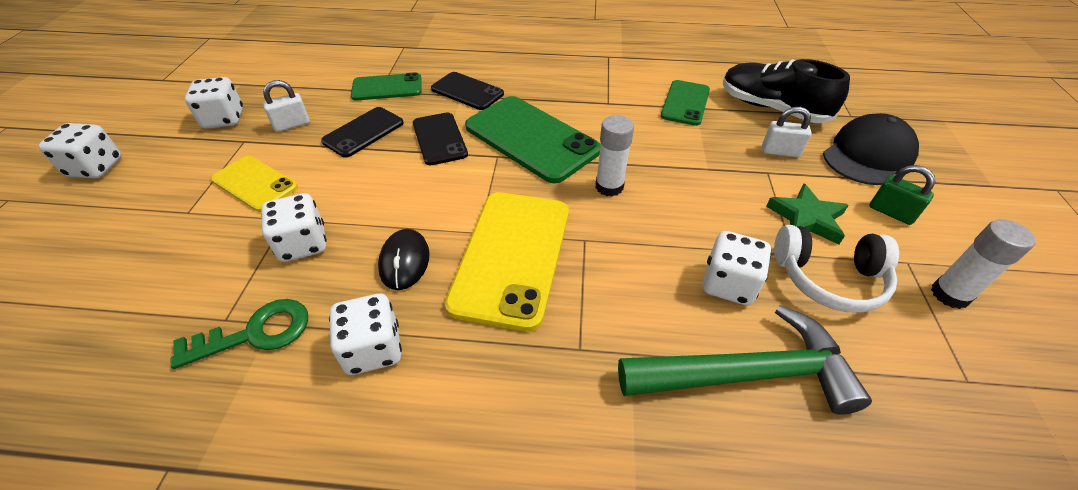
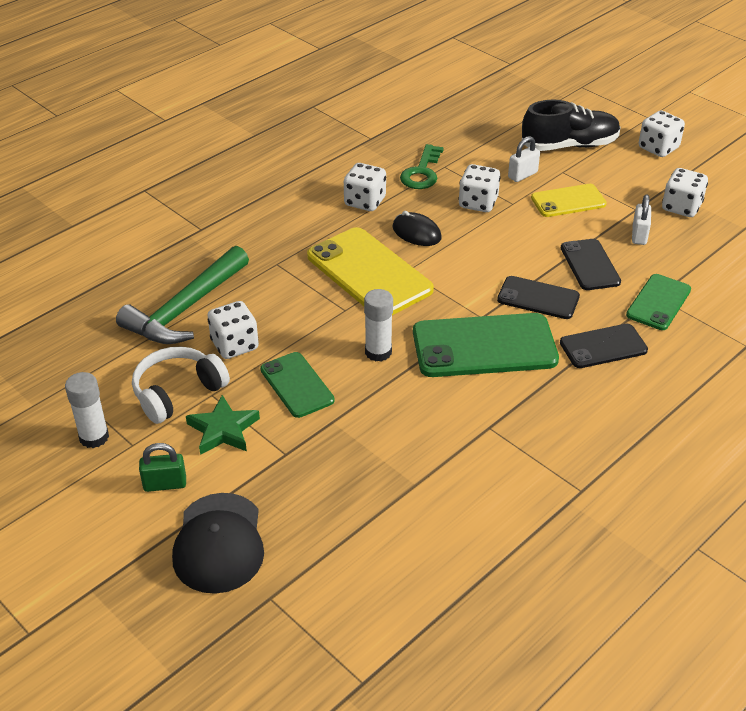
camera: 130 degrees right, 5 degrees down
(685, 103) = (430, 482): green phone -> green phone (297, 385)
(772, 108) = (350, 542): black shoe -> black shoe (569, 146)
(780, 151) = (294, 485): white padlock -> white padlock (522, 175)

